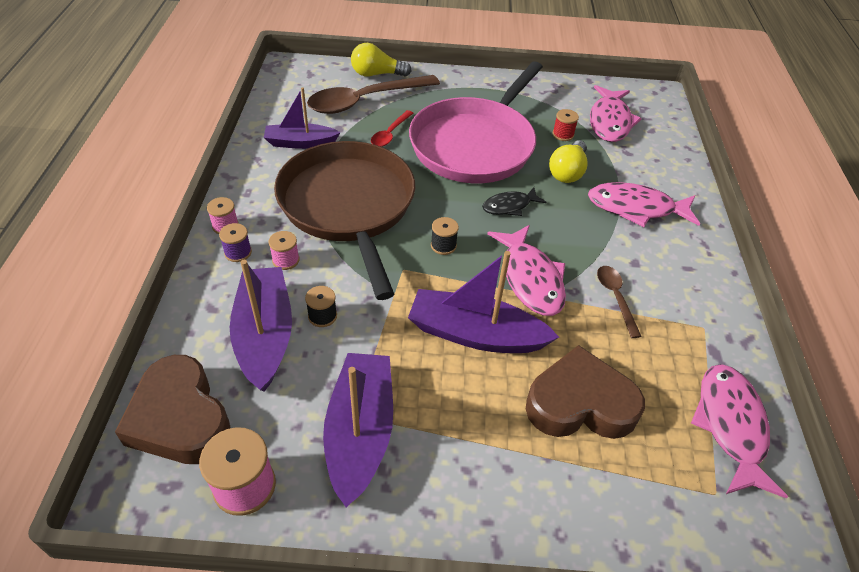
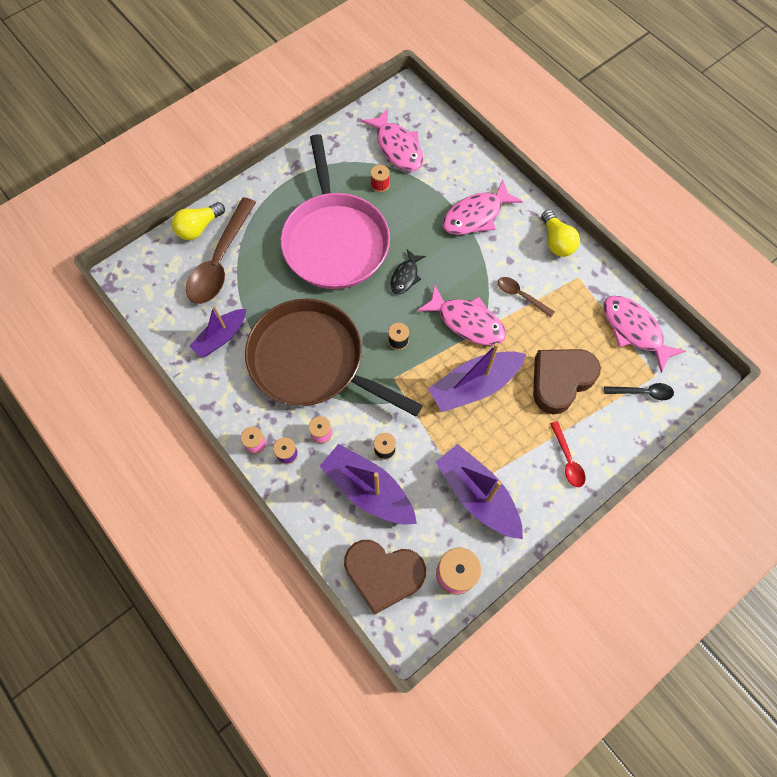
camera: 40 degrees left, 20 degrees up
(390, 134) = (271, 278): red spoon -> red spoon (567, 460)
(567, 172) = (412, 217): yellow light bulb -> yellow light bulb (556, 241)
(679, 498) = (643, 392): none -> black spoon

